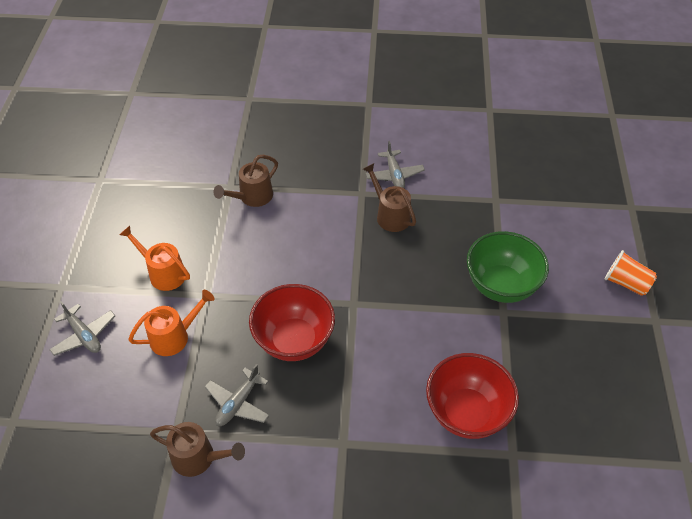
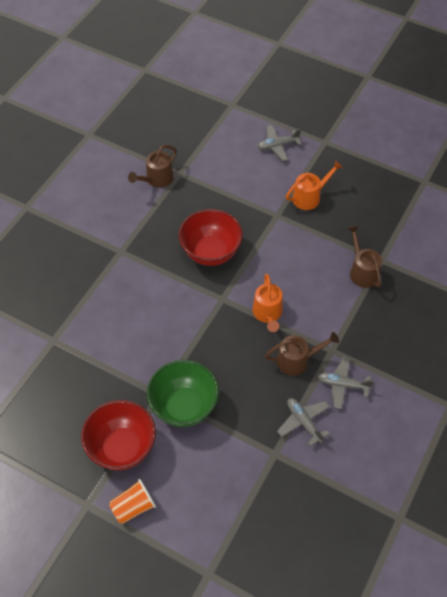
camera: 115 degrees right, 5 degrees up
(175, 336) = (251, 190): orange watering can -> orange watering can (268, 314)
(238, 403) = (181, 208): grey plane -> grey plane (303, 422)
(466, 413) = (97, 328): red bowl -> red bowl (122, 447)

